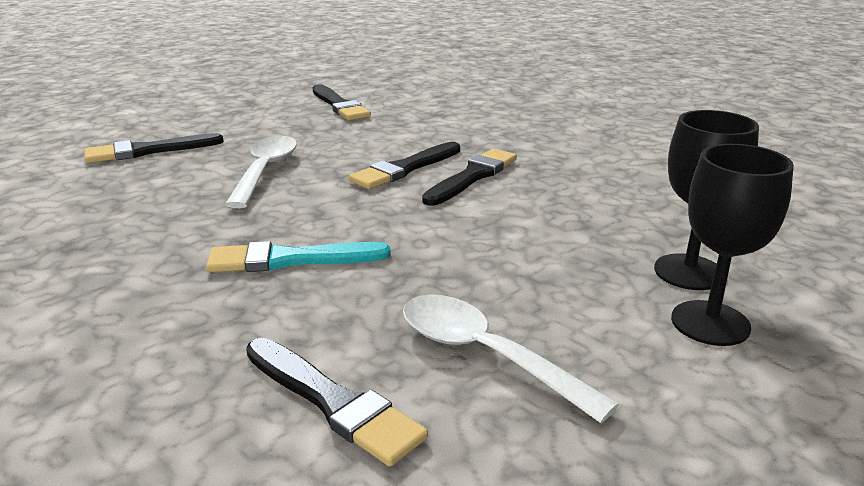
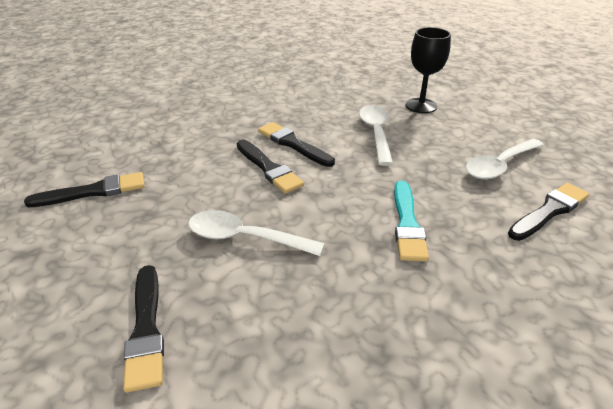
camera: 80 degrees left, 10 degrees up
(541, 231) = (376, 133): none -> white spoon
(710, 323) = (463, 111): black goblet -> none

